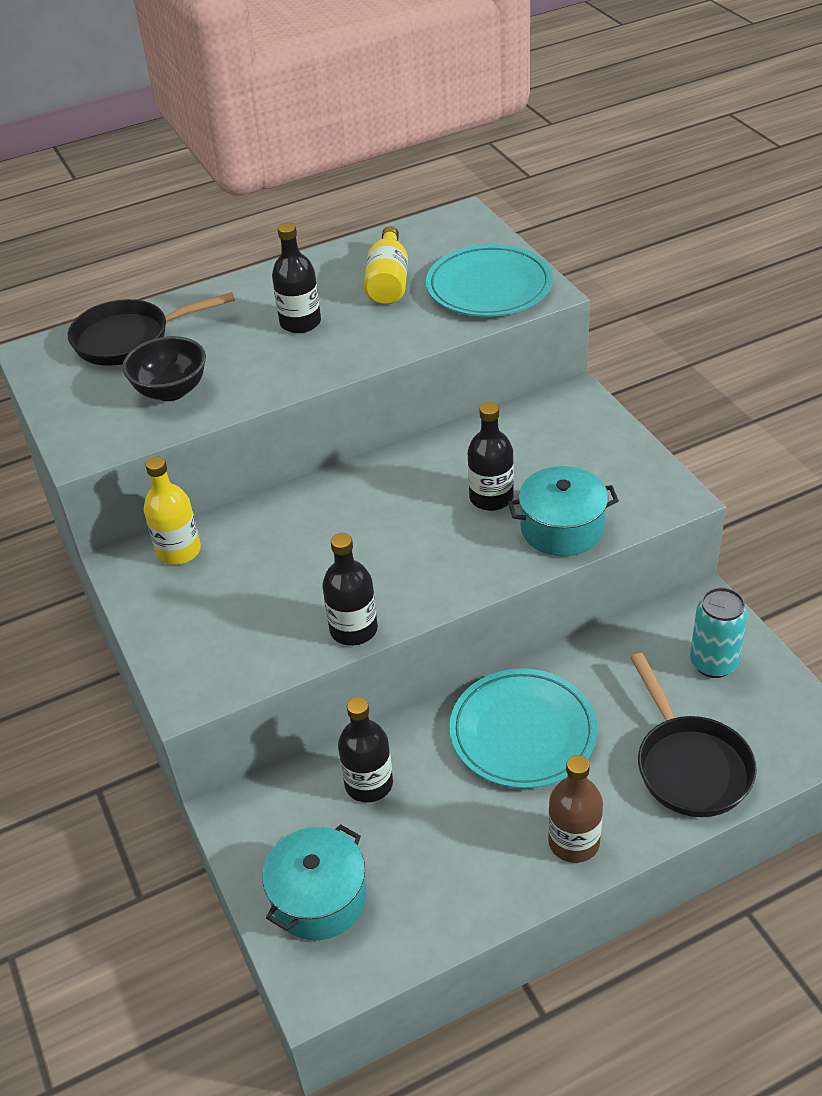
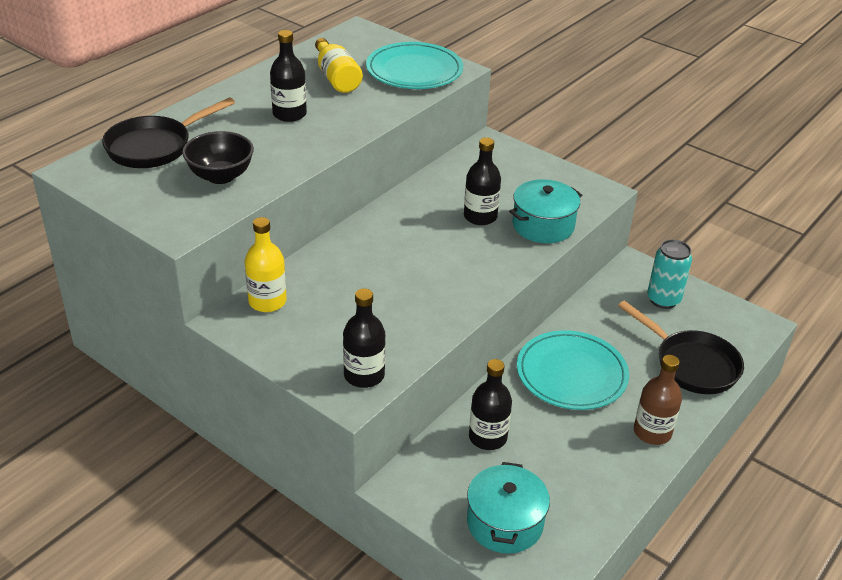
camera: 30 degrees left, 5 degrees down
(353, 629) = (445, 322): black bottle -> black bottle (364, 375)

